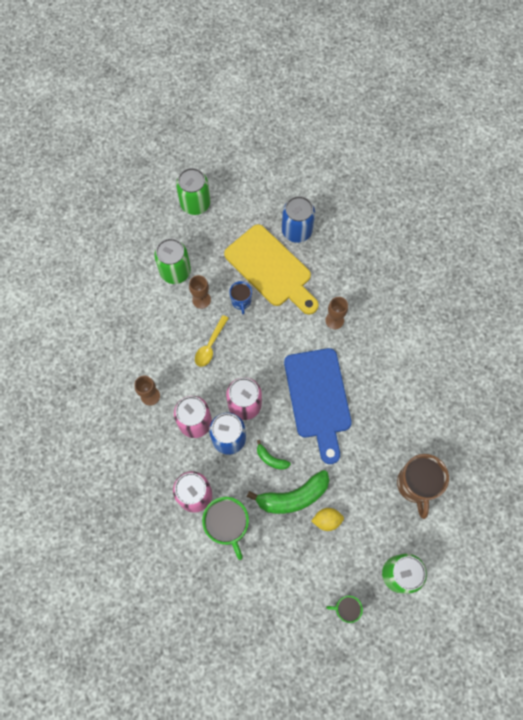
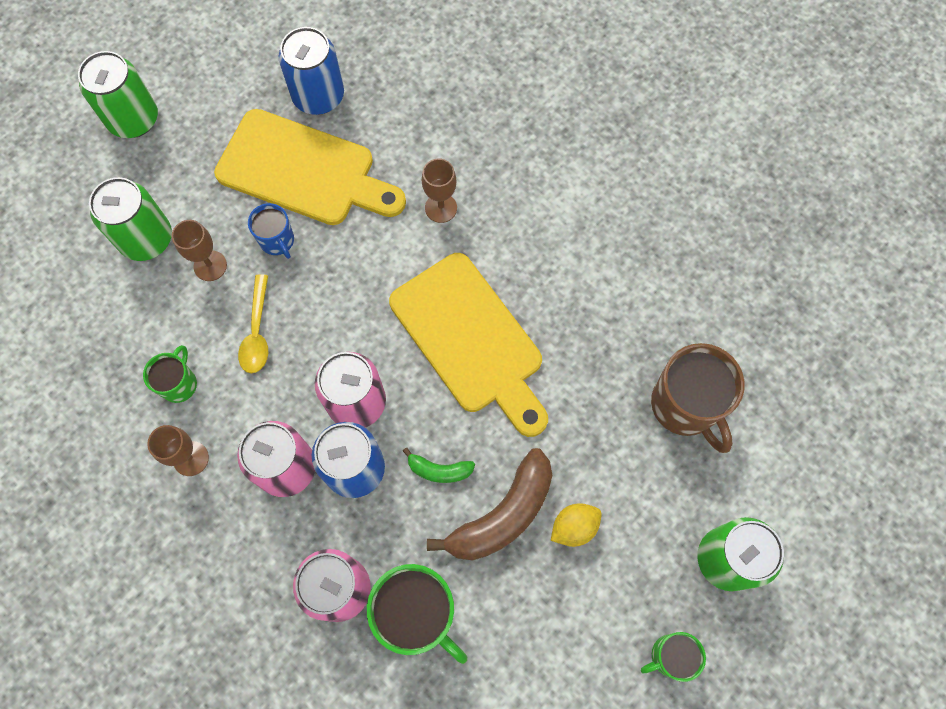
camera: 25 degrees left, 0 degrees up
(160, 355) = (179, 384): none -> green mug
(293, 497) = (503, 515): green banana -> brown banana
(318, 398) = (470, 340): blue cutting board -> yellow cutting board

